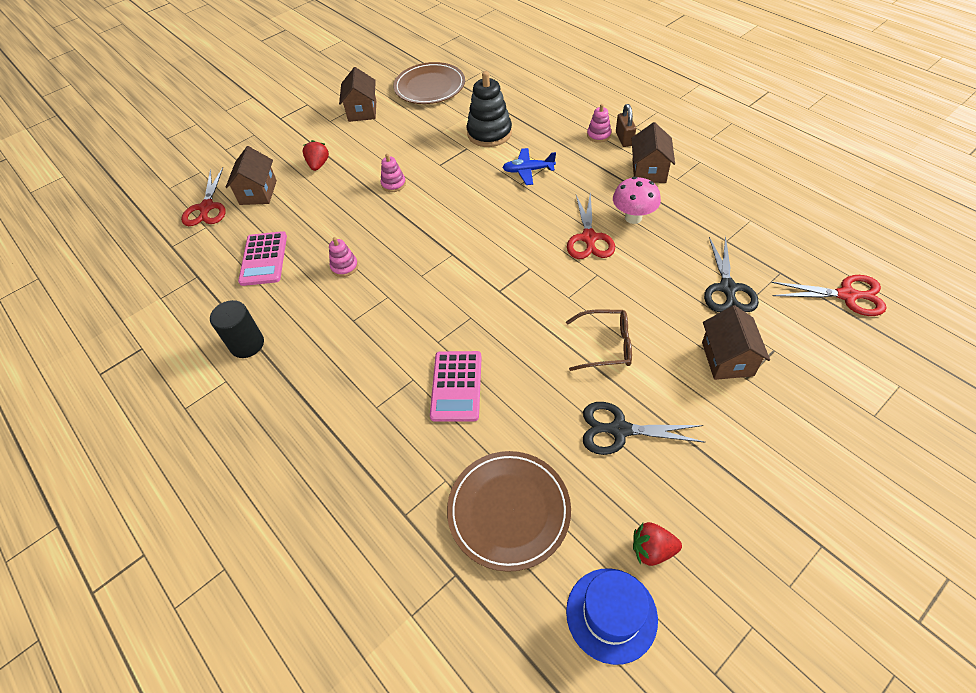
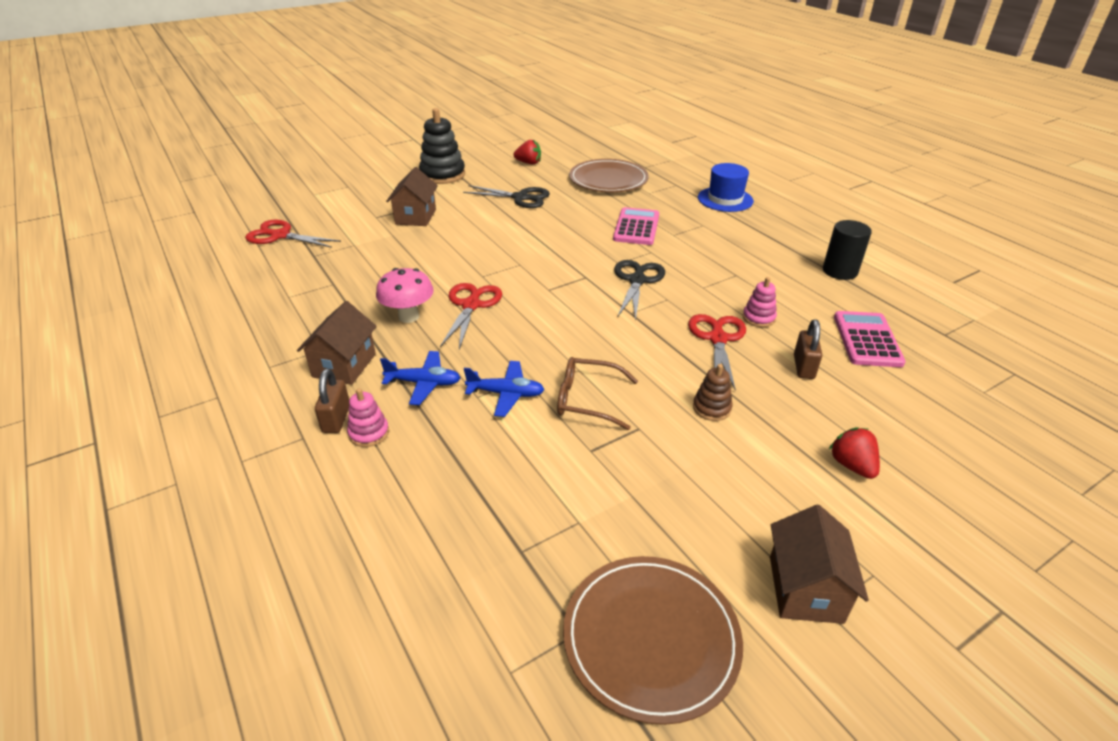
camera: 175 degrees left, 15 degrees down
(206, 208) = (1007, 420): red scissors -> red scissors (717, 338)
(258, 192) = (935, 432): brown house -> none
(318, 165) = (852, 465): red strawberry -> red strawberry turned 150 degrees clockwise
(323, 225) = (803, 367): none -> brown padlock
(393, 184) = (711, 408): pink stacking toy -> brown stacking toy
(489, 133) = (544, 472): black stacking toy -> black stacking toy (442, 175)
(586, 168) = (424, 383): none -> blue plane
(606, 345) = (504, 233): brown glasses -> brown glasses (587, 400)
(611, 614) = (562, 151): blue hat -> blue hat (725, 199)
(727, 289) = (372, 251): black scissors -> black scissors (637, 280)

